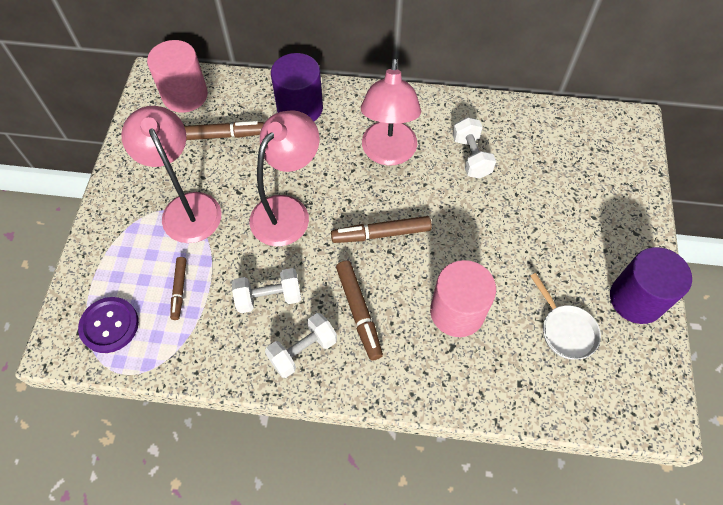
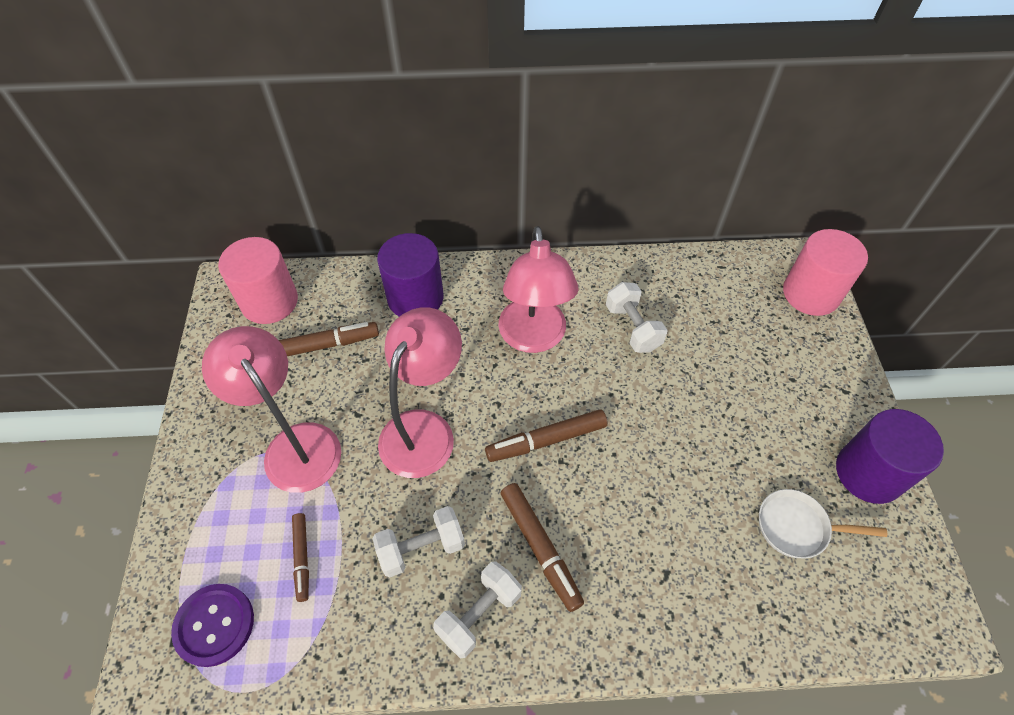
camera: 10 degrees left, 5 degrees down
(457, 312) = (662, 526): pink cylinder -> pink cylinder (811, 293)
(565, 330) = (797, 527): white pan -> white pan turned 135 degrees clockwise

